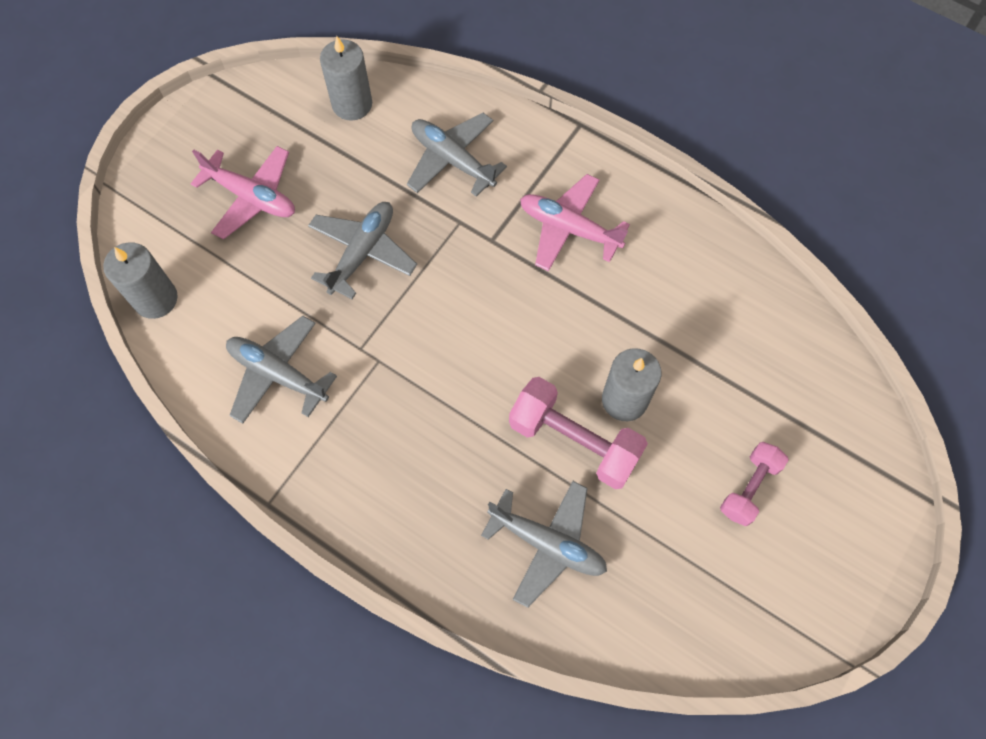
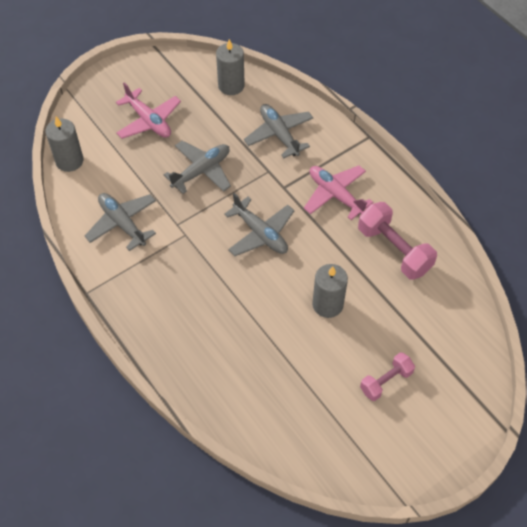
camera: 20 degrees right, 10 degrees down
(547, 544) = (243, 371): grey plane -> grey plane (260, 233)
(574, 441) = (285, 318): pink dumbbell -> pink dumbbell (394, 250)

